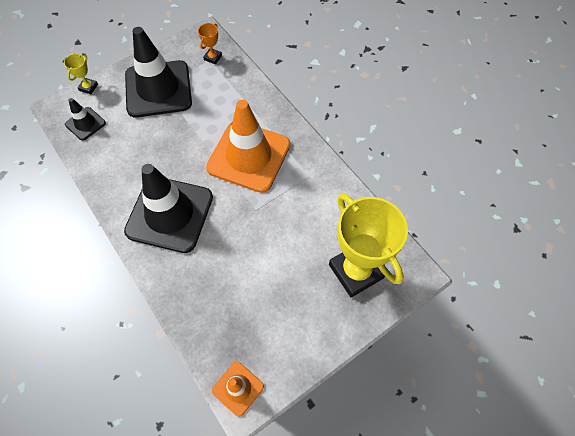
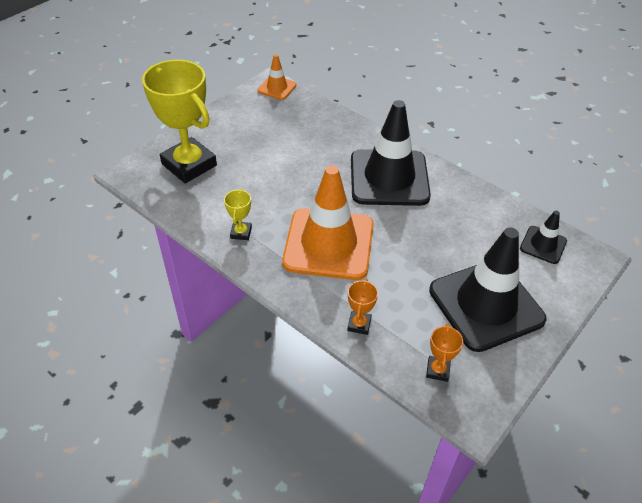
camera: 165 degrees right, 15 degrees down
(88, 87) = (578, 289): yellow trophy -> yellow trophy (241, 233)
(249, 92) = (359, 324): none -> orange trophy

